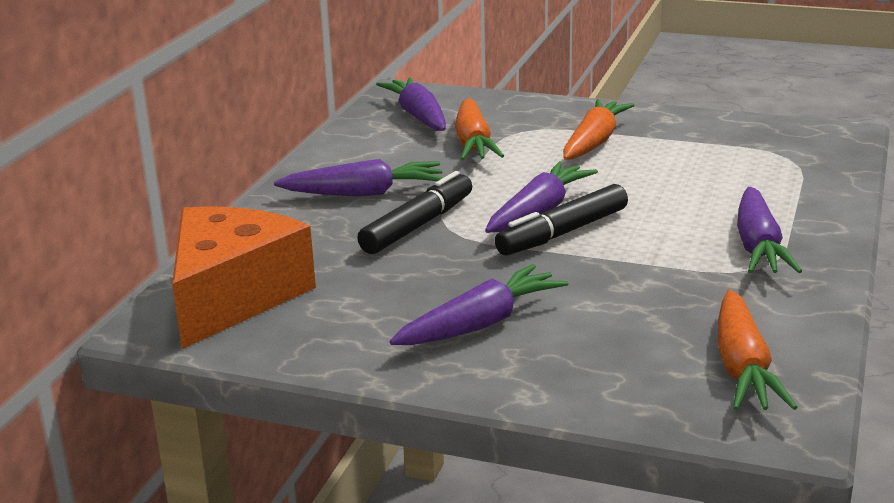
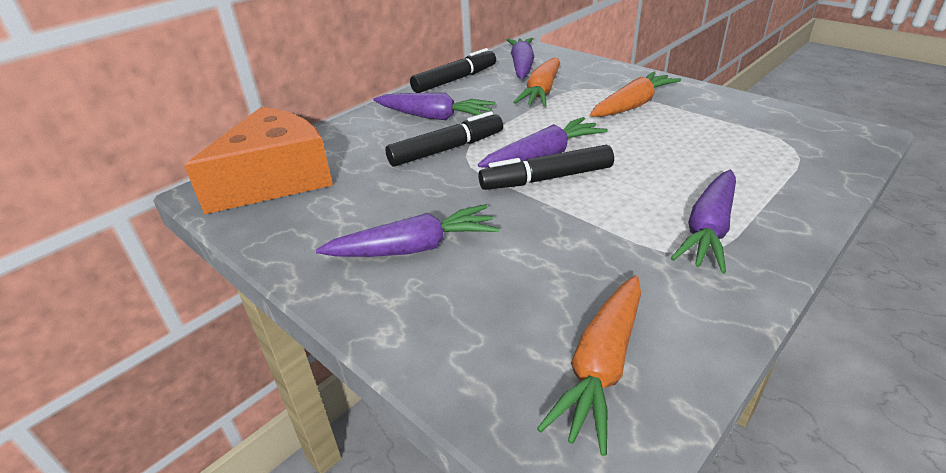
camera: 25 degrees right, 10 degrees up
(345, 145) = (455, 80): none -> black marker

